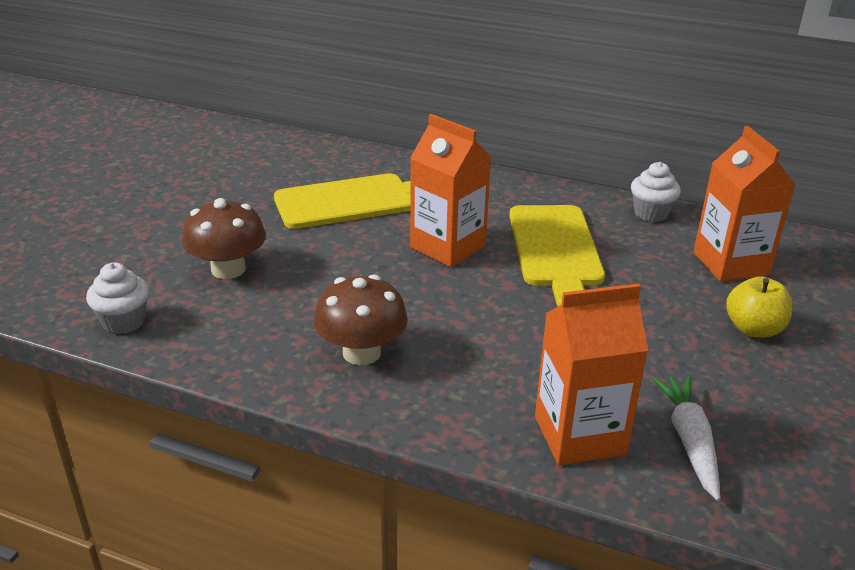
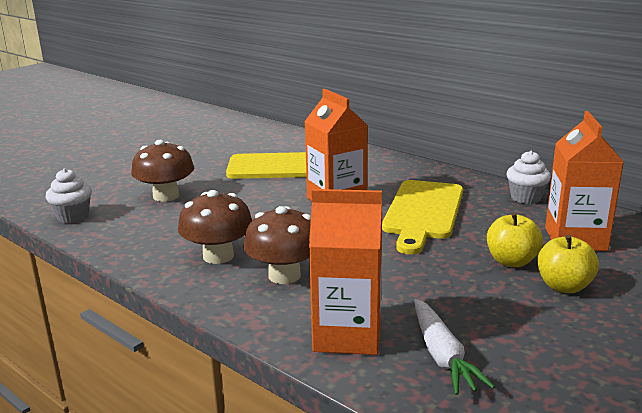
camera: 20 degrees right, 10 degrees down
(459, 367) = (284, 275): none -> brown mushroom
(686, 305) = (511, 261): none -> yellow apple
(689, 441) = (442, 355): white carrot -> white carrot turned 150 degrees clockwise

